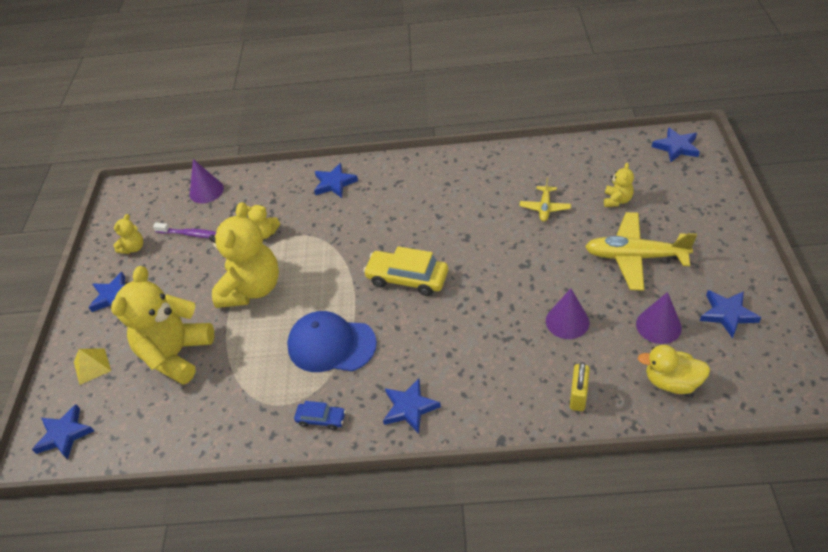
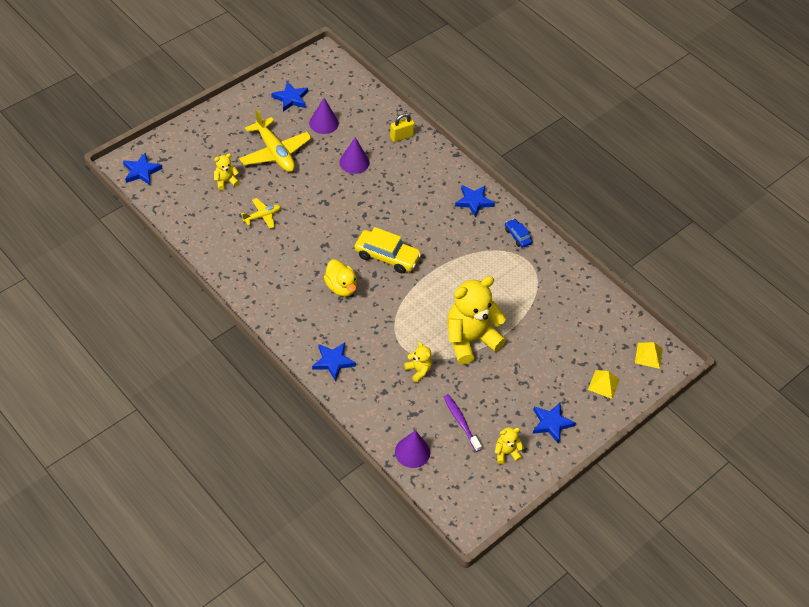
camera: 140 degrees left, 5 degrees up
(64, 434) = (648, 355): blue star -> yellow pyramid
(176, 354) = (551, 342): yellow teddy bear -> none
(331, 345) = (470, 264): blue cap -> none
(407, 278) = (387, 256): yellow car -> yellow car turned 45 degrees counterclockwise
(671, 382) = (359, 105): yellow duck -> yellow duck (341, 287)

